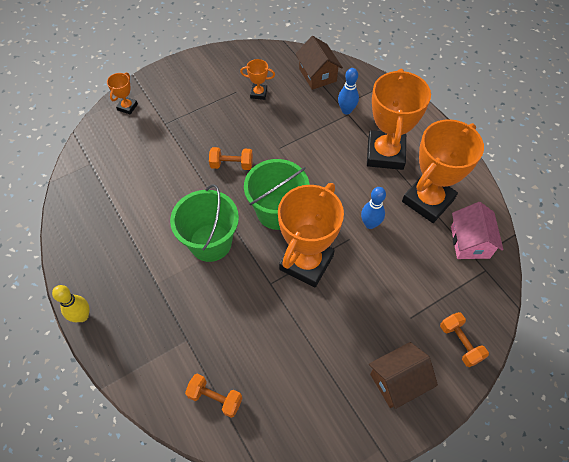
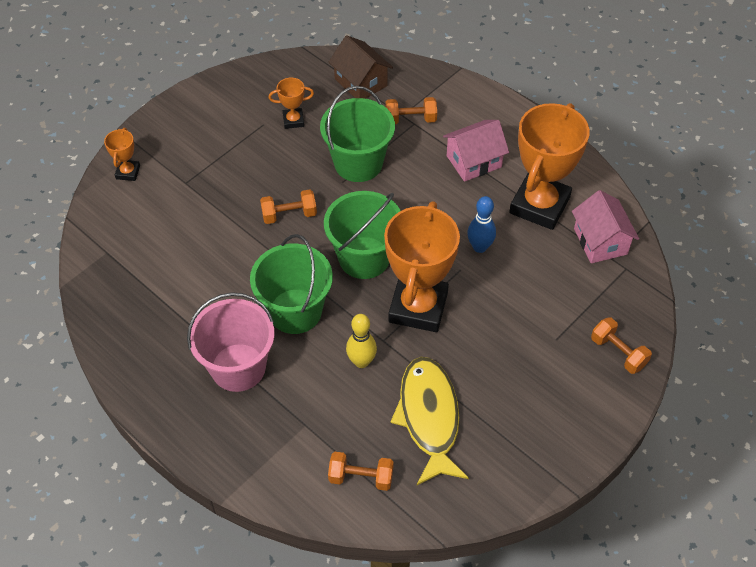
camera: 15 degrees left, 5 degrees down
(82, 316) = (168, 430): yellow bowling pin -> yellow bowling pin (361, 361)
(152, 278) = (238, 367): none -> pink bucket
(286, 360) = (429, 417): none -> yellow fish
(296, 136) = (358, 163): none -> green bucket
(346, 110) = (410, 119): blue bowling pin -> orange dumbbell
(385, 153) = (474, 161): orange trophy -> pink house
(397, 381) = (560, 408): brown house -> none

